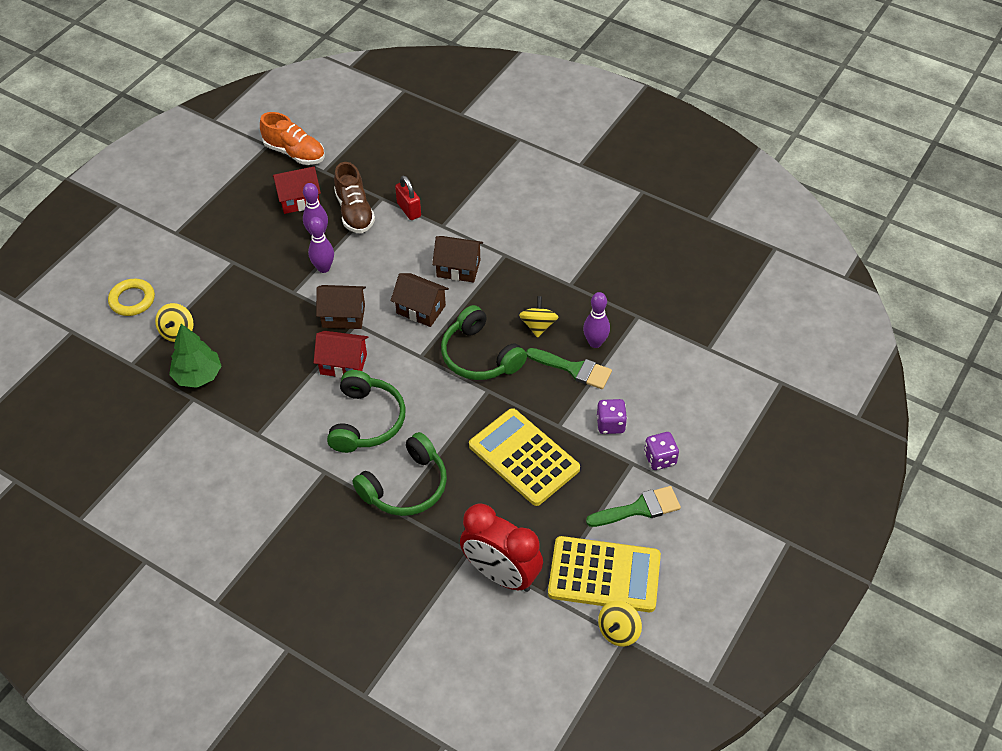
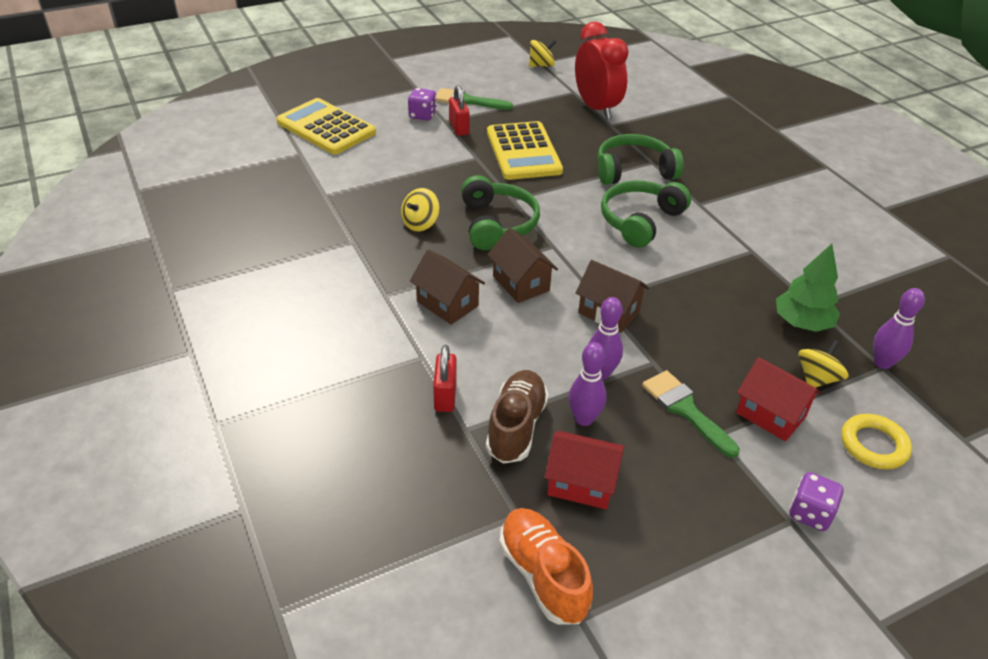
camera: 150 degrees left, 10 degrees down
(343, 364) = (635, 270): red house -> red house (770, 414)
(574, 369) = (424, 183): green brush -> green brush (685, 409)
(595, 342) = (385, 192): purple bowling pin -> purple bowling pin (882, 363)
(604, 575) = (525, 85): yellow calculator -> yellow calculator (326, 127)
(609, 459) = (459, 128): none -> red padlock
(610, 424) = (435, 143): purple dice -> purple dice (810, 513)

